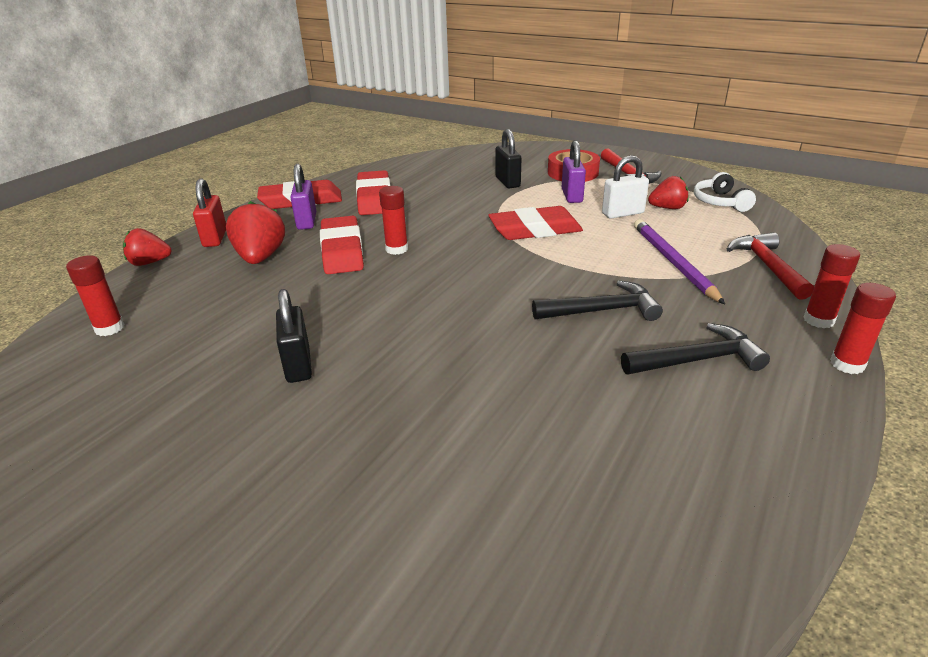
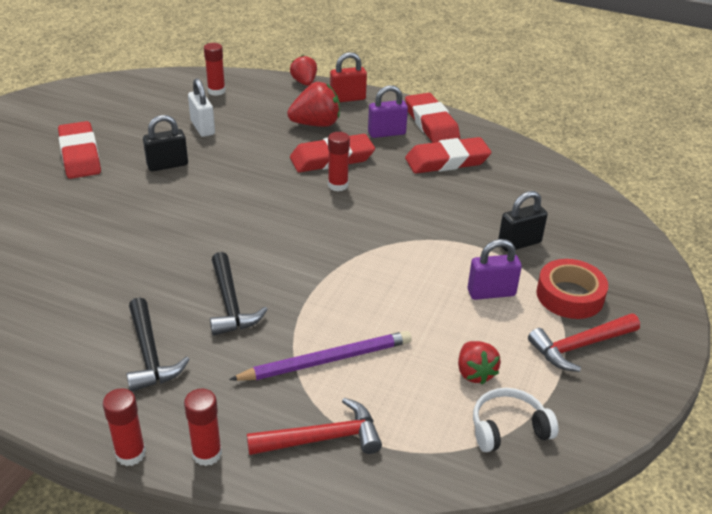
camera: 80 degrees right, 5 degrees up
(535, 230) = (392, 264): red eraser -> red eraser (80, 155)
(623, 213) = (448, 332): white padlock -> white padlock (202, 128)

